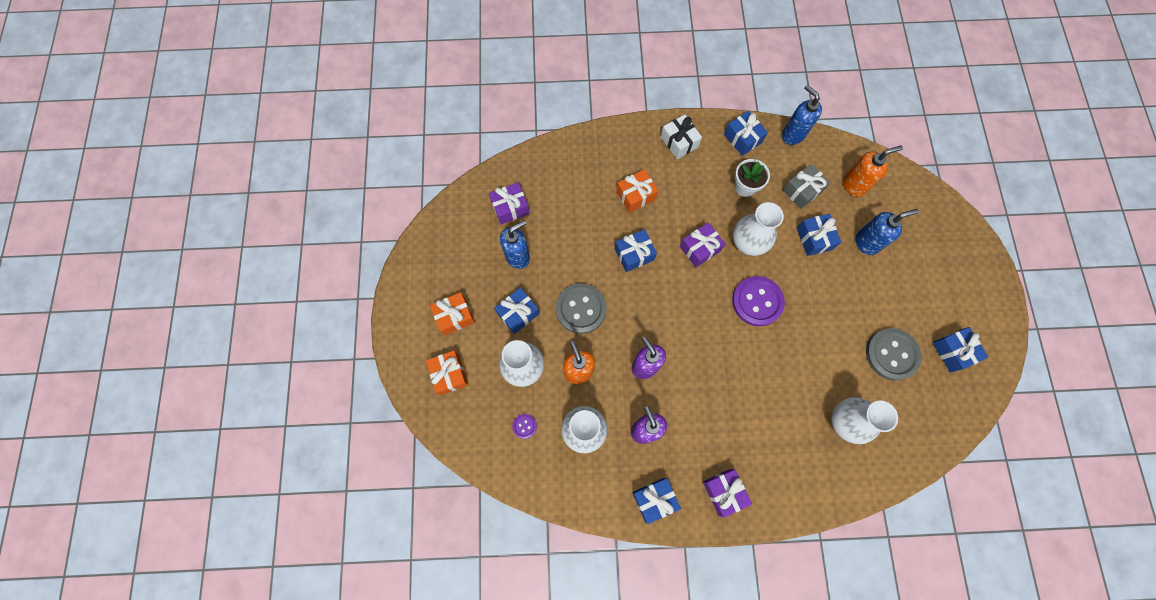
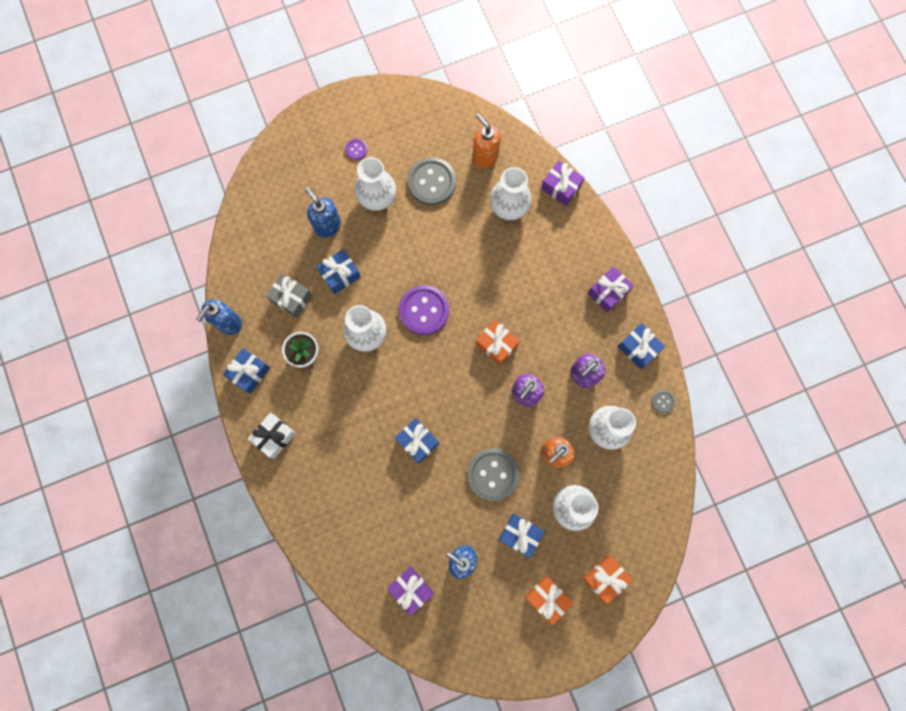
camera: 110 degrees left, 5 degrees up
(524, 426) = (623, 486): purple button -> purple button (356, 149)
(591, 502) = (662, 401): none -> grey button
(635, 195) = (352, 461): orange gift -> orange gift (496, 344)
(700, 249) = (388, 379): purple gift -> purple gift (561, 187)
(854, 185) = (268, 251): orange soap dispenser -> orange soap dispenser (485, 157)
(885, 296) = (377, 199): none -> white vase
(952, 351) = (410, 132): blue gift -> none

